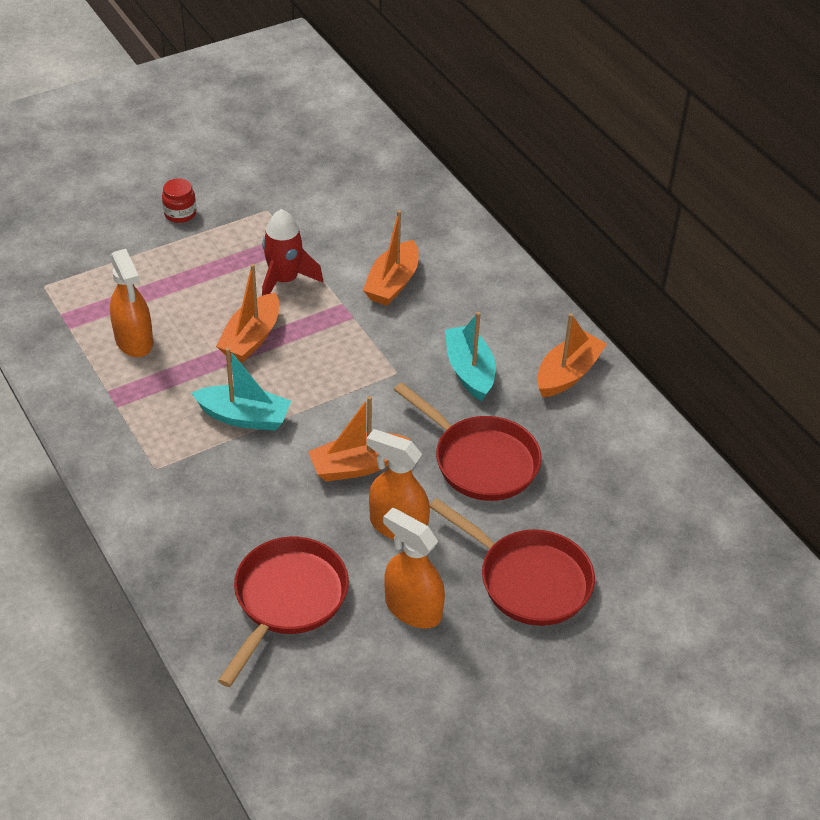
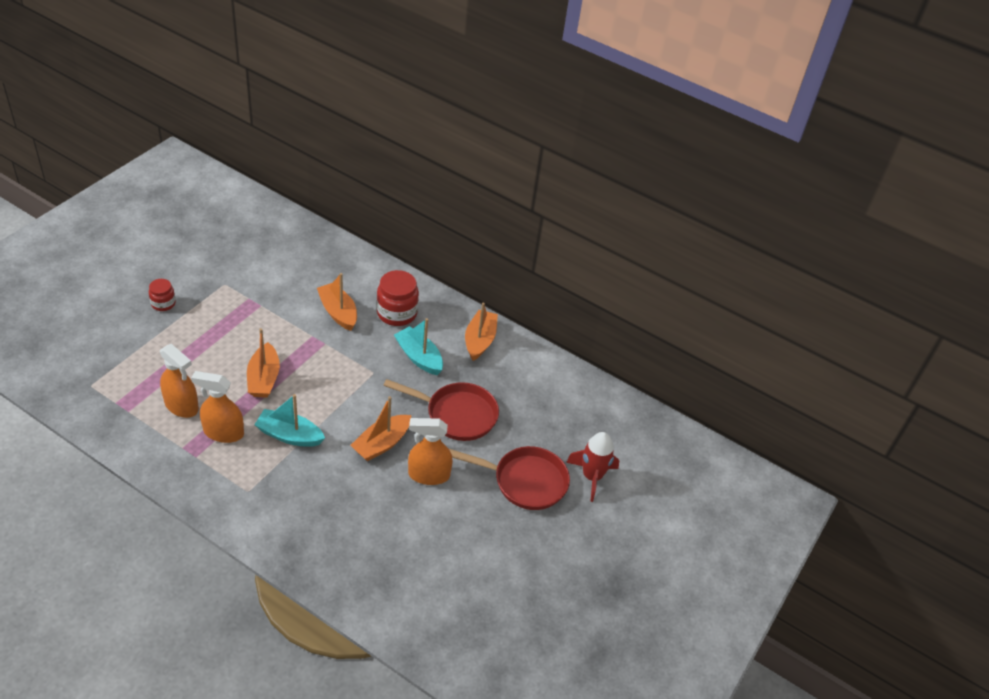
camera: 30 degrees left, 0 degrees up
(244, 417) = (289, 435): turquoise boat -> turquoise boat turned 150 degrees counterclockwise
(284, 280) = (264, 331): red rocket -> red rocket (592, 477)
(287, 600) = (385, 549): red pan -> none
(392, 283) = (338, 312): orange boat -> orange boat turned 150 degrees clockwise
(412, 608) = (466, 525): orange spray bottle -> orange spray bottle (223, 432)
(471, 306) = (397, 313): none -> red jar

